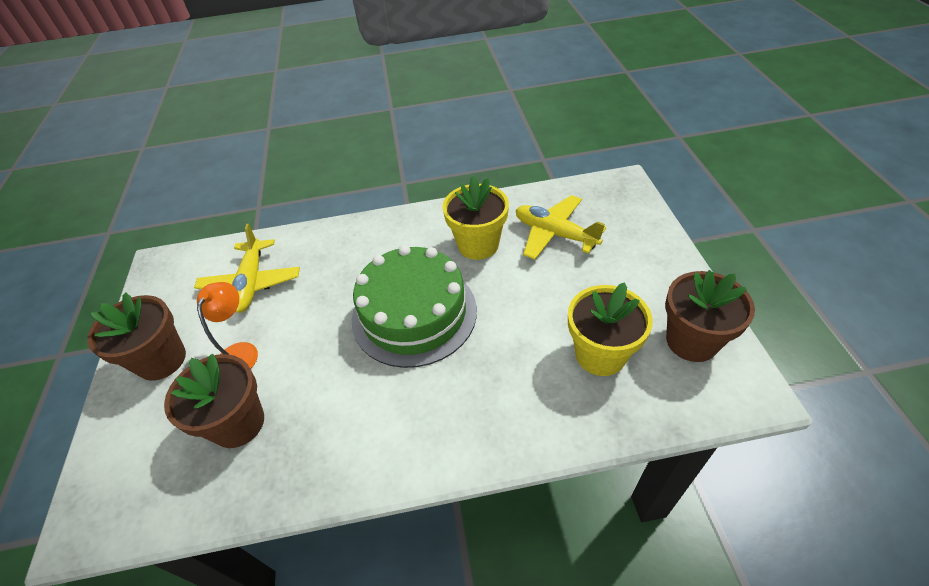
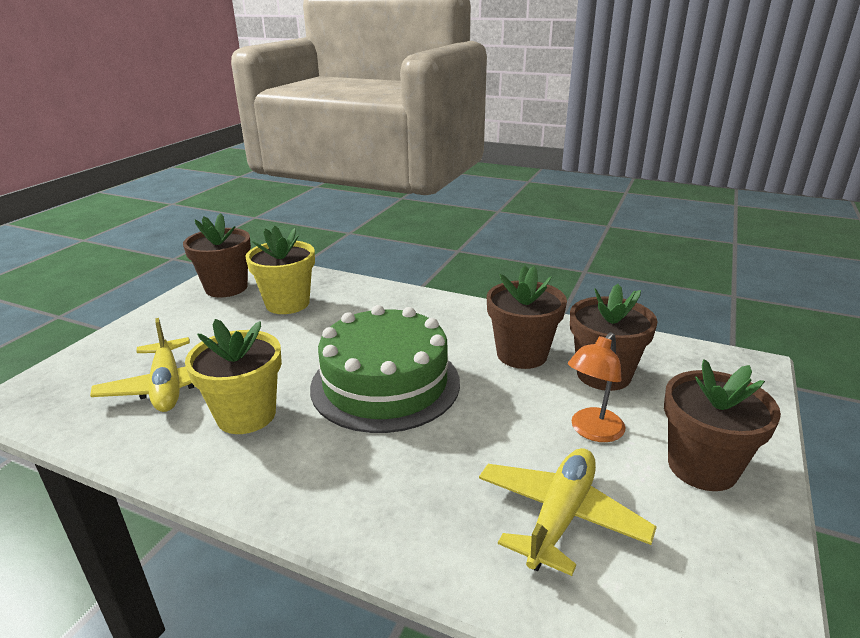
camera: 150 degrees left, 20 degrees down
(321, 410) = (522, 354): none -> brown flower pot

